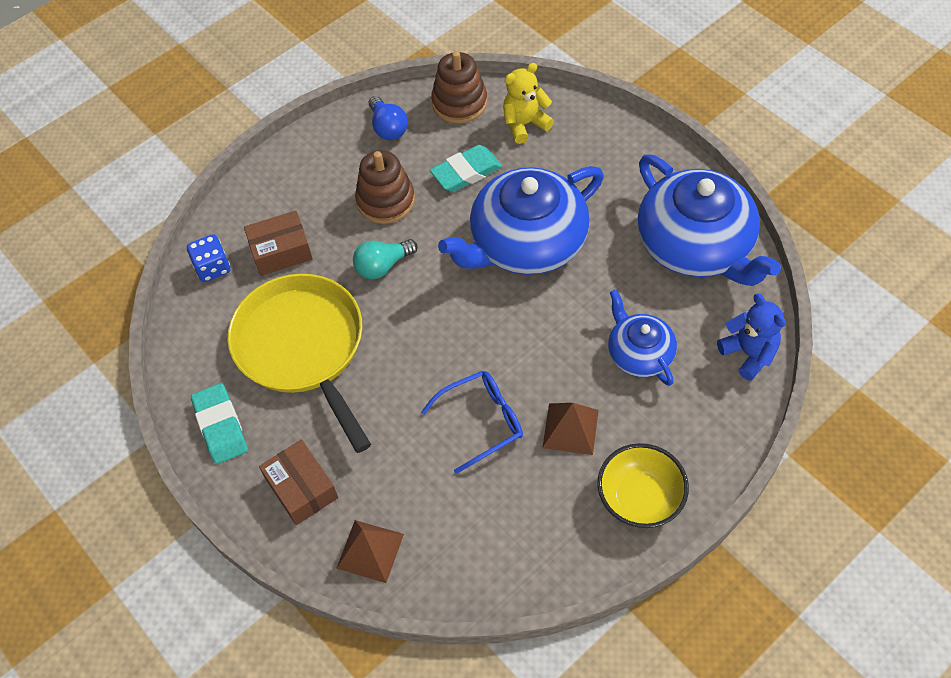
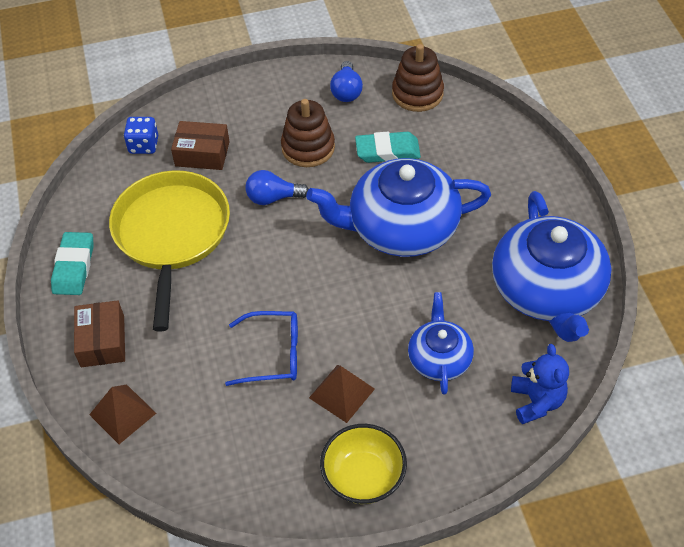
camera: 25 degrees right, 5 degrees down
(383, 266) = (273, 198): turquoise light bulb -> blue light bulb
(524, 124) = (461, 131): yellow teddy bear -> none

